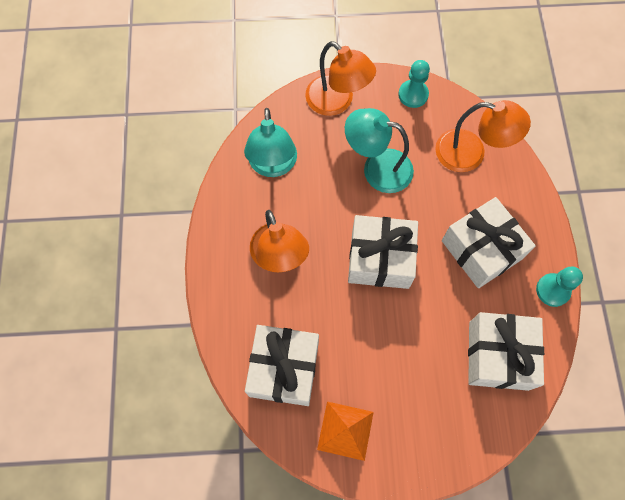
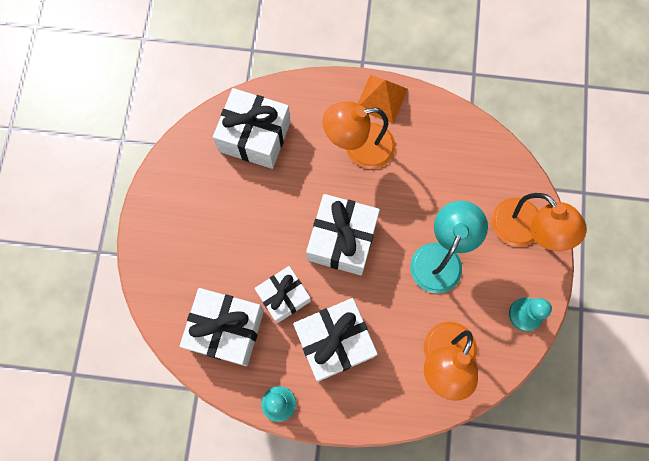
camera: 100 degrees right, 5 degrees up
(273, 165) = (457, 156): turquoise lamp -> none
(337, 102) = (524, 231): orange lamp -> orange lamp turned 90 degrees counterclockwise
(345, 430) = (191, 178): orange pyramid -> orange pyramid (381, 99)
(450, 305) = (284, 296): none -> white gift

